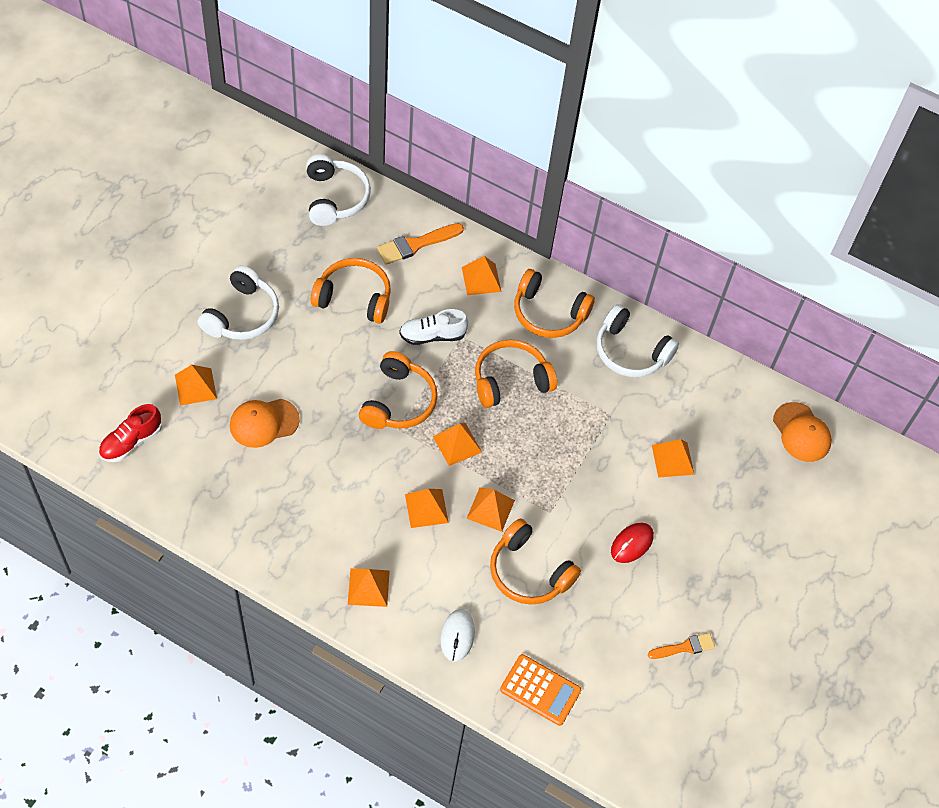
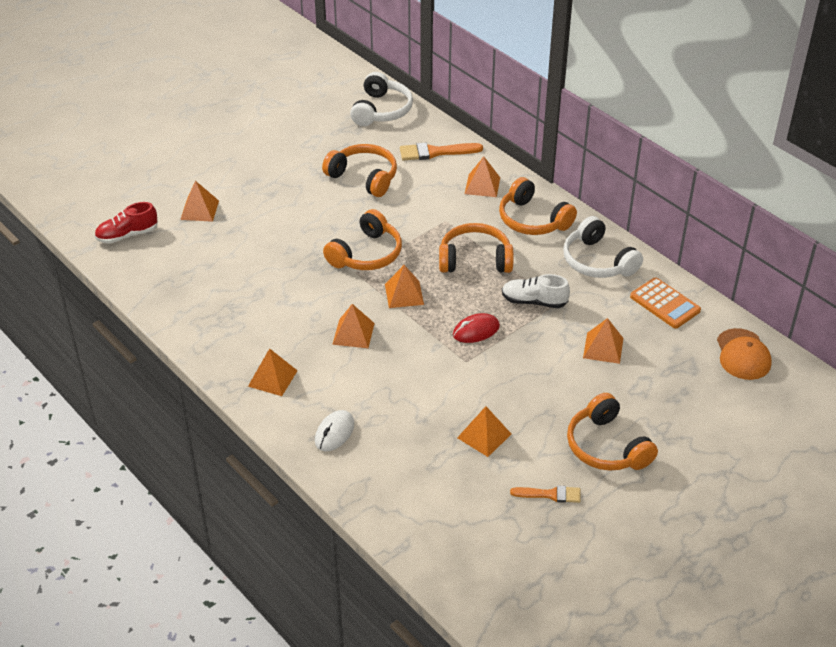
camera: 25 degrees right, 15 degrees down
(242, 315) = (263, 171): white headphones -> none
(264, 423) = (243, 245): orange cap -> none
(432, 335) = (419, 215): white shoe -> white shoe (534, 301)
(490, 509) = (411, 347): orange pyramid -> orange pyramid (484, 436)
(528, 572) = (424, 401): orange headphones -> orange headphones (606, 447)
(540, 690) = (392, 493): orange calculator -> orange calculator (665, 304)
(631, 544) = (534, 402): red mouse -> red mouse (476, 331)

